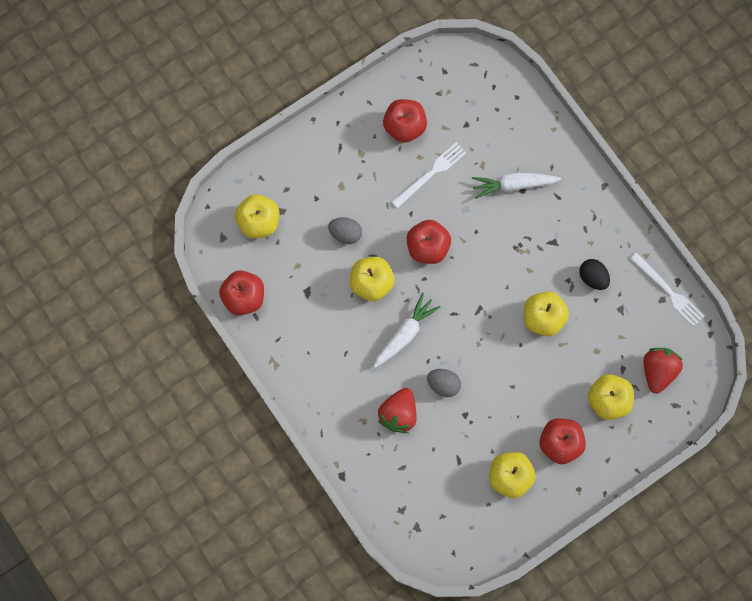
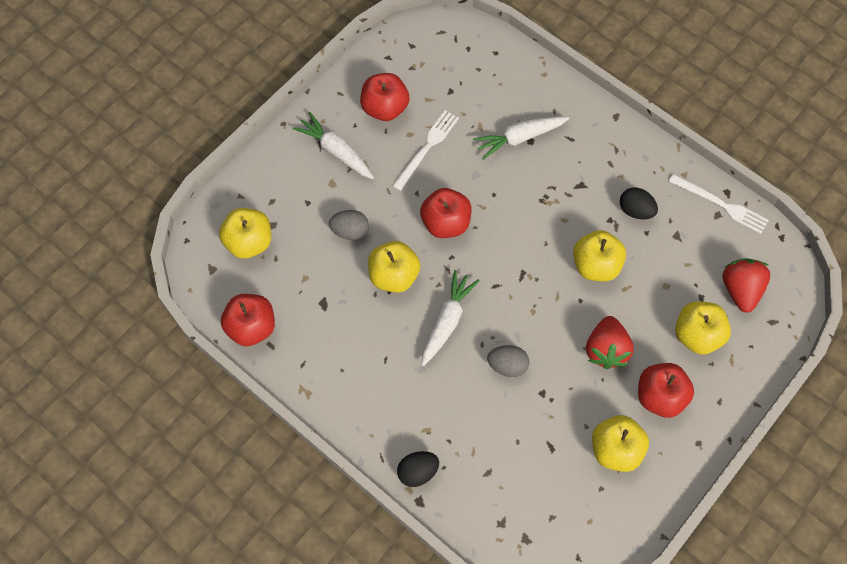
camera: 15 degrees left, 10 degrees down
(347, 452) = (418, 472): none -> black egg
(352, 157) = (336, 151): none -> white carrot
(398, 414) = (465, 412): red strawberry -> red strawberry (606, 349)

